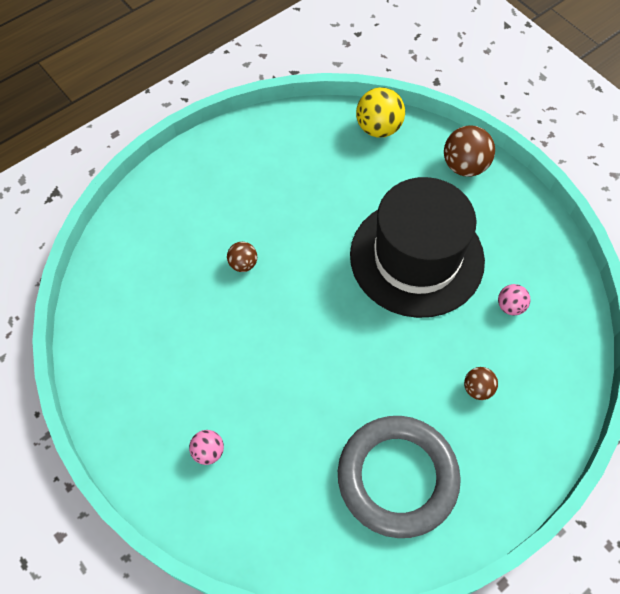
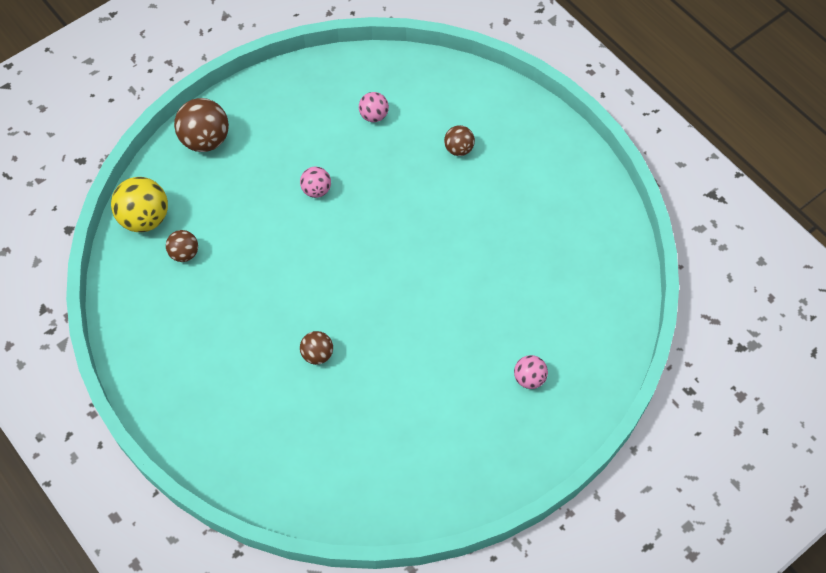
camera: 90 degrees left, 0 degrees up
(344, 159) = (184, 253): none -> brown ball
(397, 477) = (545, 217): grey ring -> none
(416, 257) = (316, 190): black hat -> pink ball

